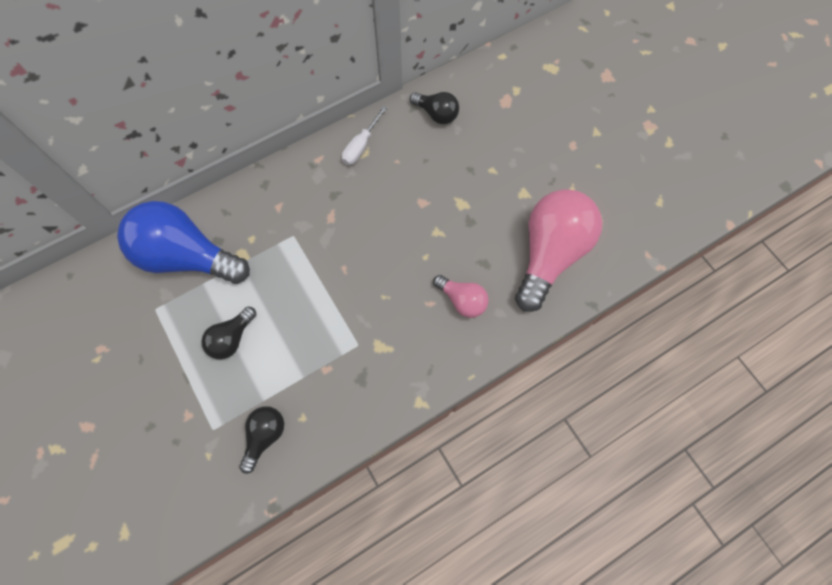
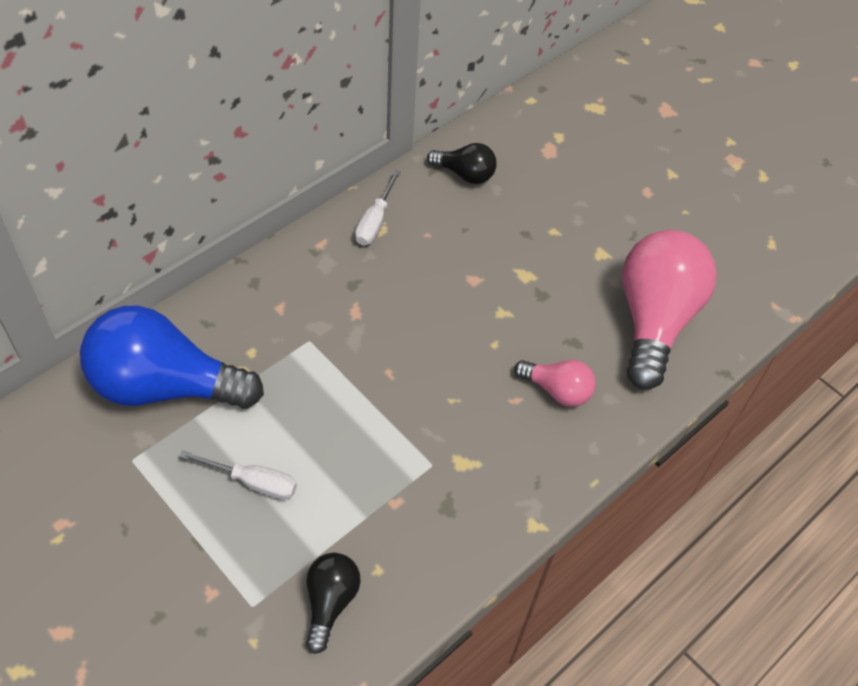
camera: 15 degrees left, 15 degrees down
(232, 338) = (253, 482): black light bulb -> white screwdriver

